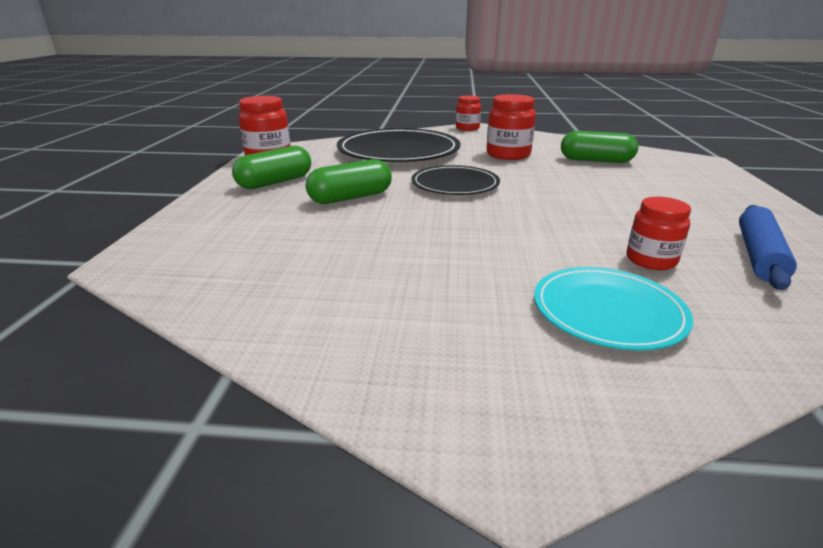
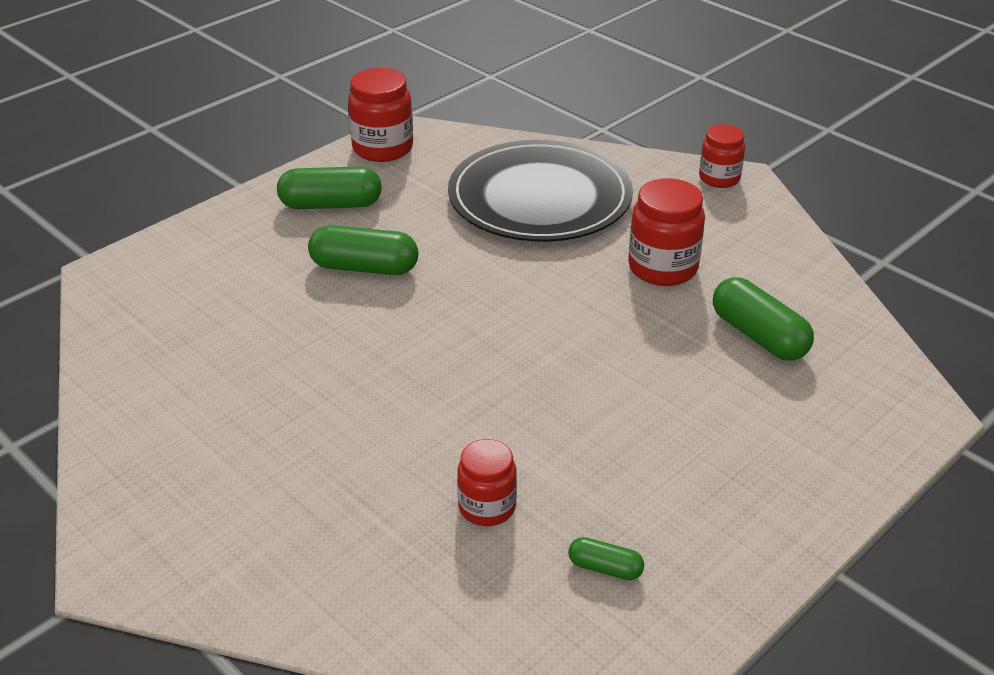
camera: 40 degrees right, 10 degrees up
(455, 184) = (499, 296): black plate -> none
(608, 311) = (346, 527): turquoise plate -> none
(758, 255) = (605, 568): blue rolling pin -> green capsule

